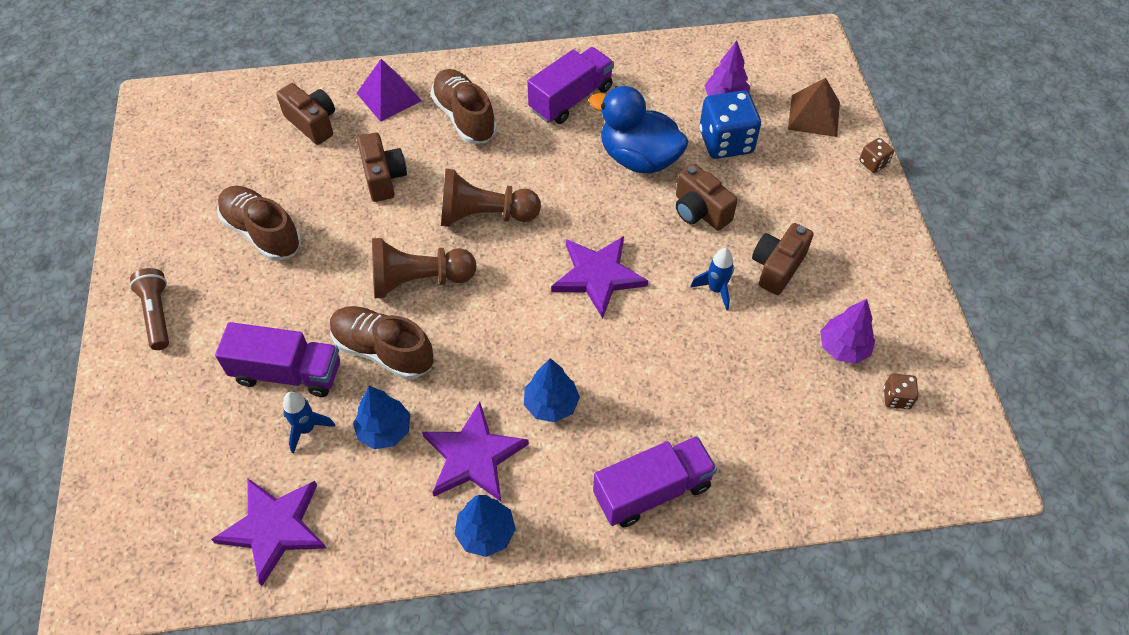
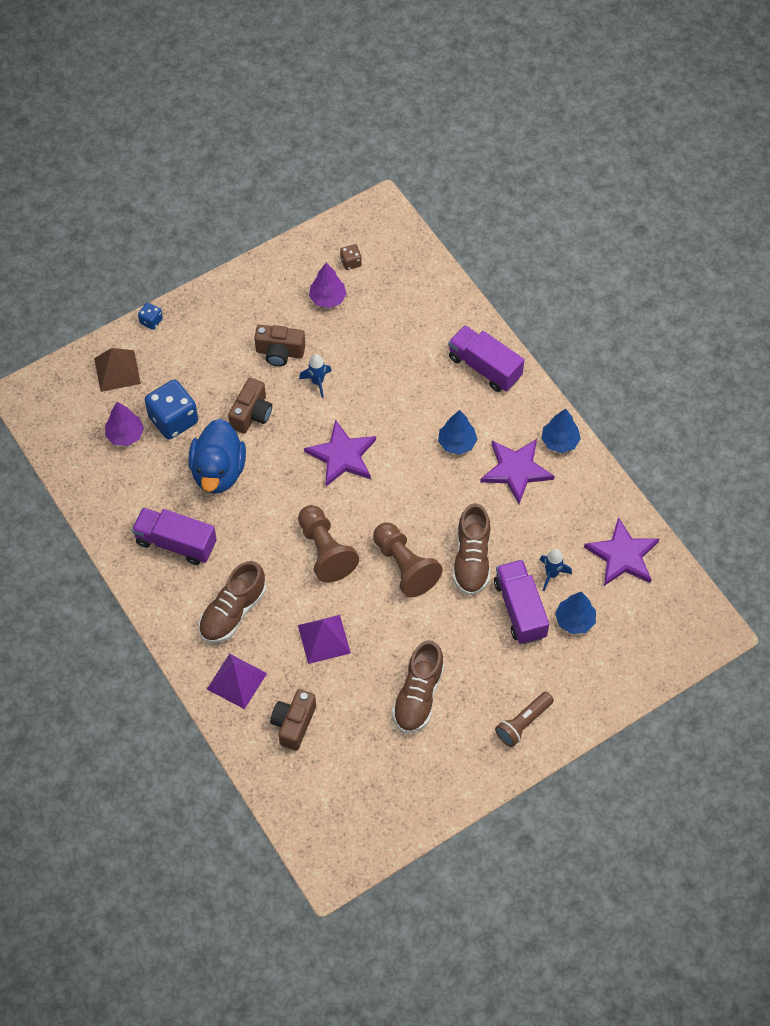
camera: 115 degrees left, 5 degrees up
(383, 178) = (324, 639): brown camera -> purple pyramid
(384, 430) = (527, 528): blue tree -> blue tree (575, 620)
(873, 163) = (151, 321): brown dice -> blue dice

